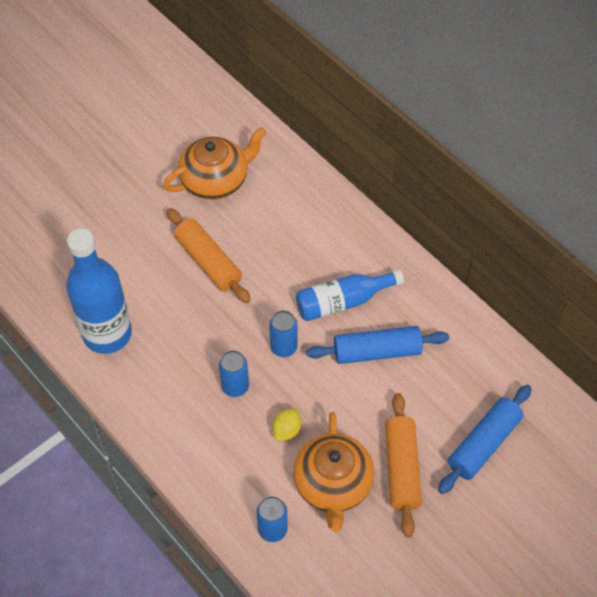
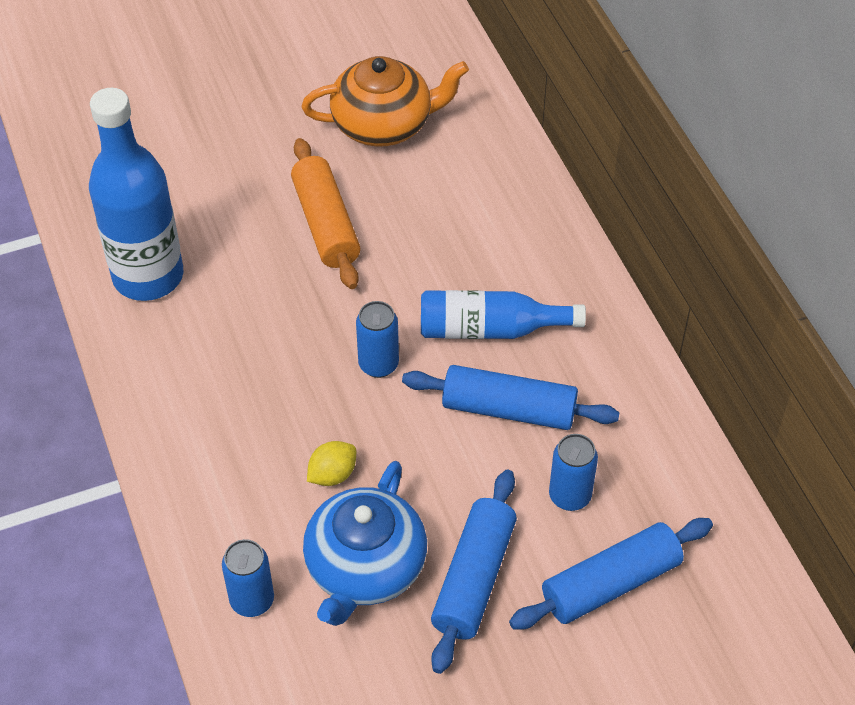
camera: 20 degrees right, 5 degrees down
(235, 387) = (287, 395): blue can -> blue can (569, 496)
(333, 484) = (365, 568): orange teapot -> blue teapot
(401, 469) = (473, 578): orange rolling pin -> blue rolling pin

